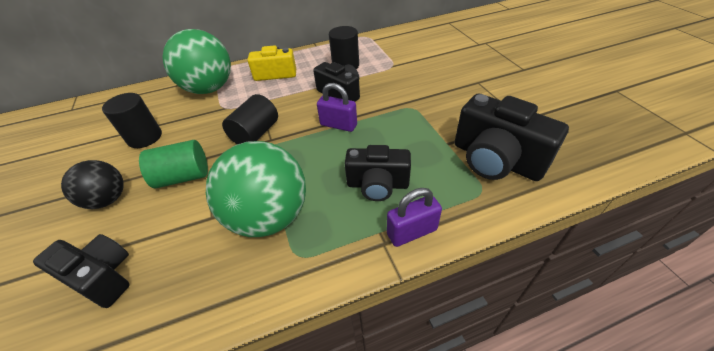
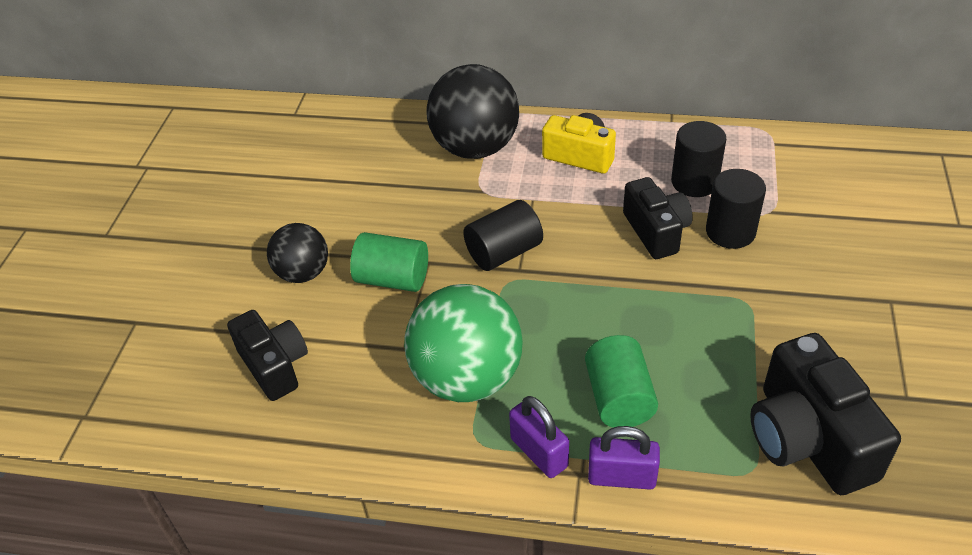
camera: 30 degrees right, 0 degrees up
(145, 137) = (367, 199): black cylinder -> black cylinder (730, 232)
(209, 89) = (475, 148): green ball -> black ball
(338, 125) = (621, 286): purple padlock -> purple padlock (539, 452)
(377, 185) = (619, 398): black camera -> green cylinder

